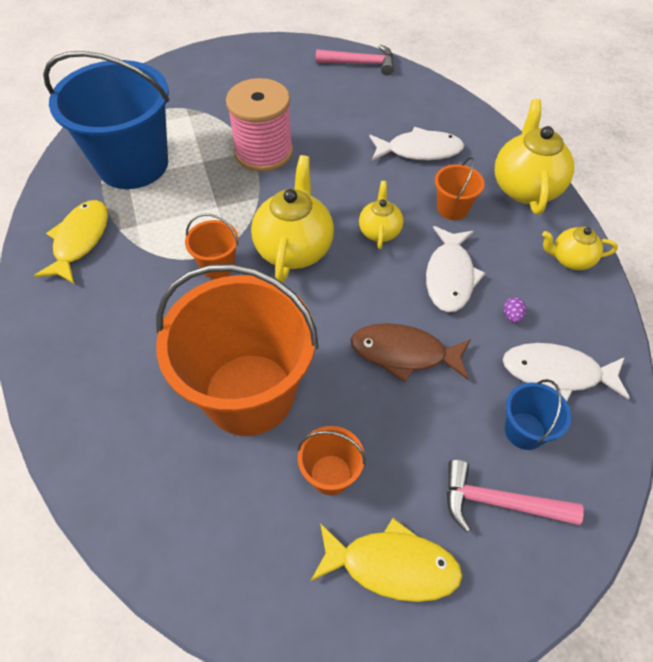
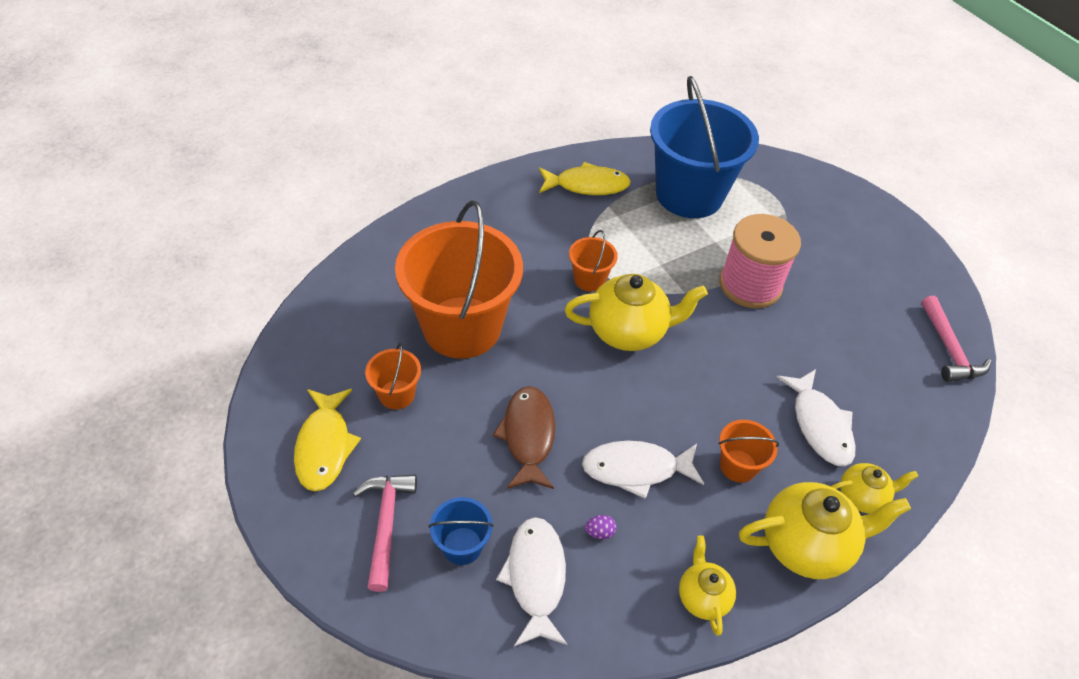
camera: 75 degrees right, 5 degrees down
(379, 231) = (677, 399): yellow teapot -> yellow teapot (862, 497)

